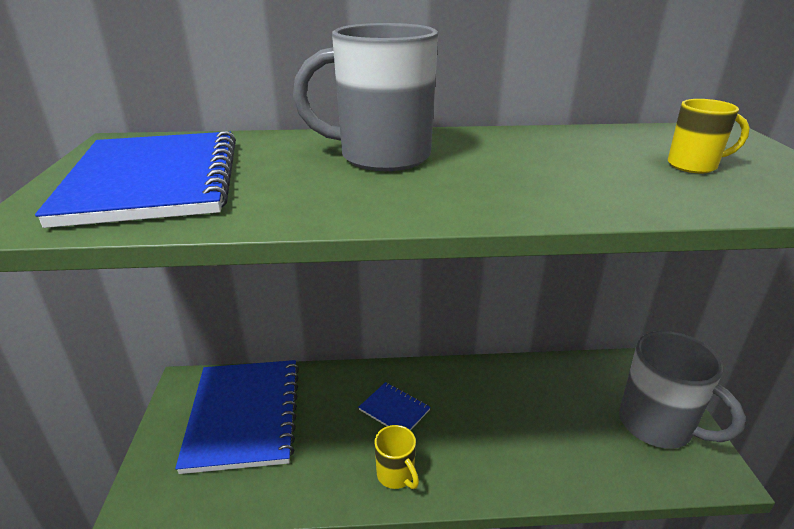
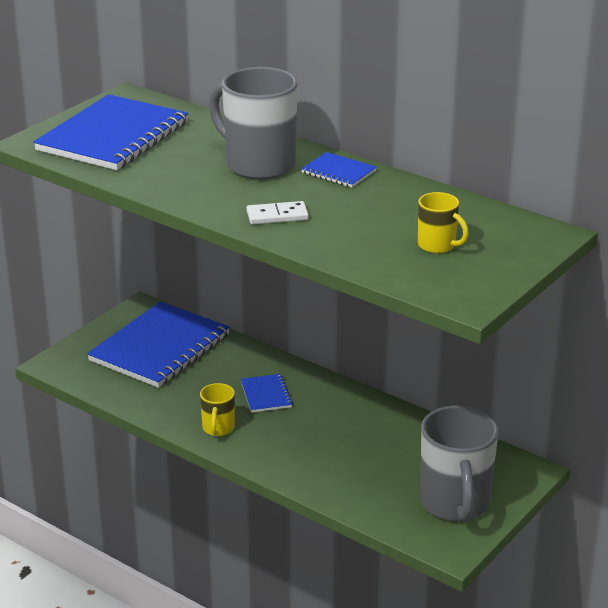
camera: 40 degrees right, 0 degrees up
(468, 140) = (338, 172): none -> blue notebook
(506, 193) = (277, 216): none -> white domino

